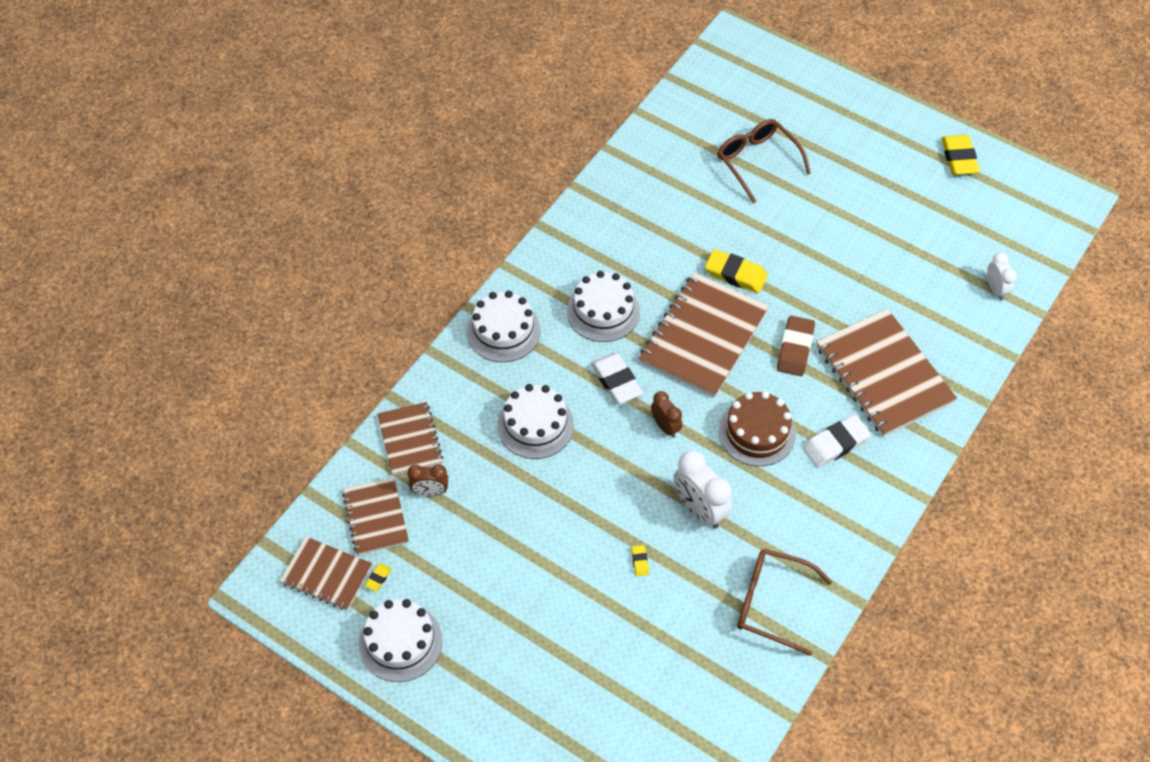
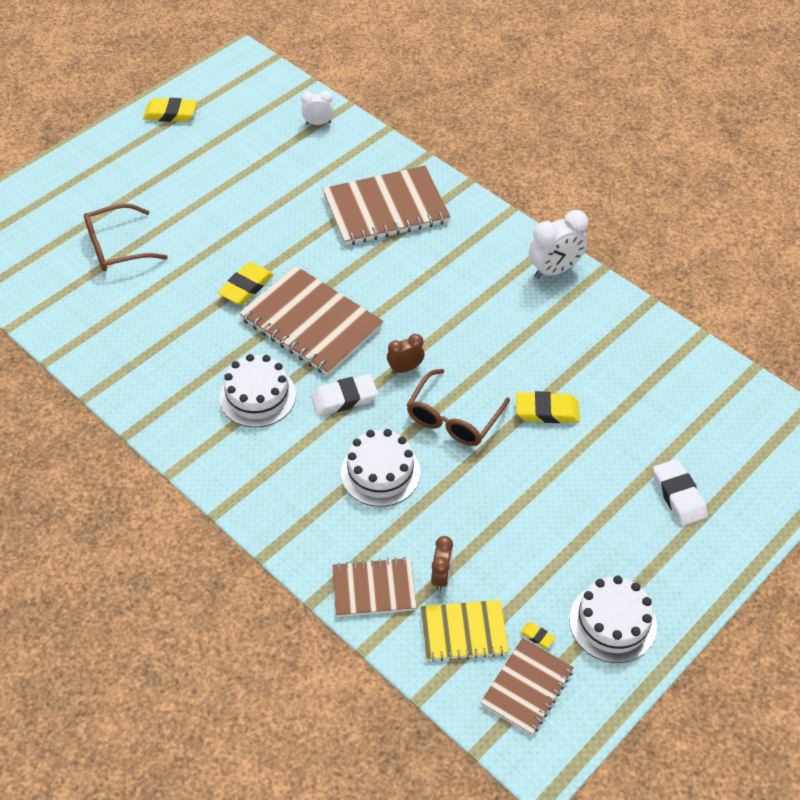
camera: 80 degrees left, 5 degrees down
(375, 517) = (463, 632): brown notebook -> yellow notebook
(503, 331) = (257, 485): white cake -> none
(640, 562) = (547, 411): yellow eraser -> yellow eraser, size x2.19
(699, 510) = (499, 358): white clock -> white clock (554, 270)
(757, 432) = (426, 303): brown cake -> none
(771, 603) = (599, 325): brown glasses -> brown glasses (453, 418)
(795, 349) = (343, 261): brown eraser -> none
(835, 444) = (449, 253): white eraser -> white eraser (678, 495)

